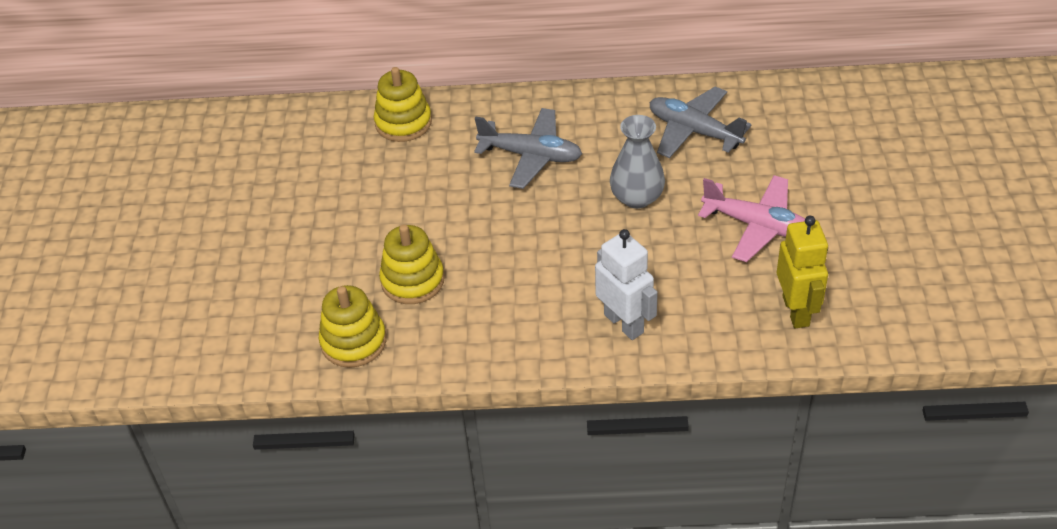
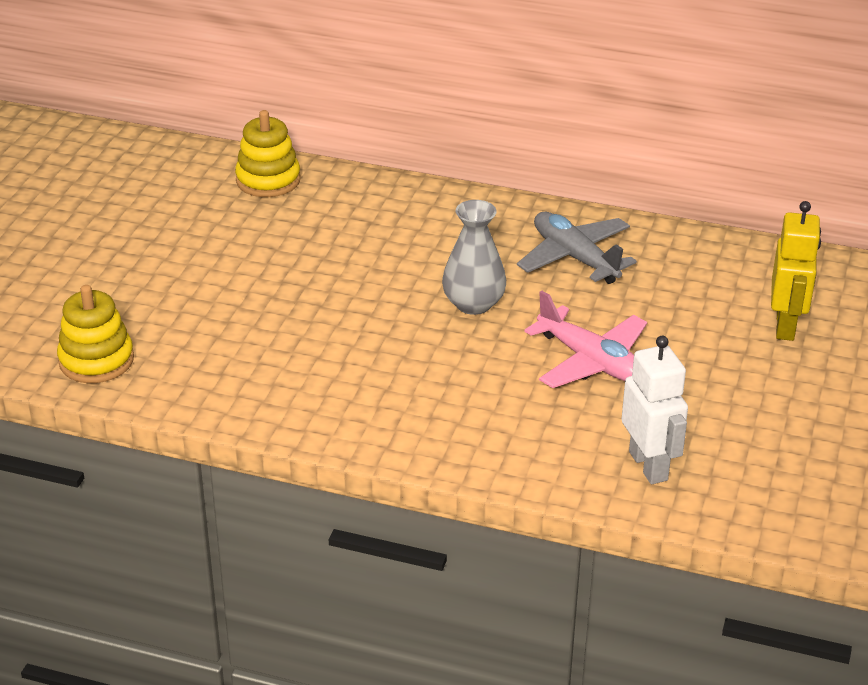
camera: 15 degrees right, 10 degrees down
(412, 280) = (190, 321): yellow stacking toy -> none
(531, 156) = (383, 239): grey plane -> none
(624, 323) = (388, 415): white robot -> white robot (649, 466)
(796, 311) = (585, 451): yellow robot -> yellow robot (786, 326)

